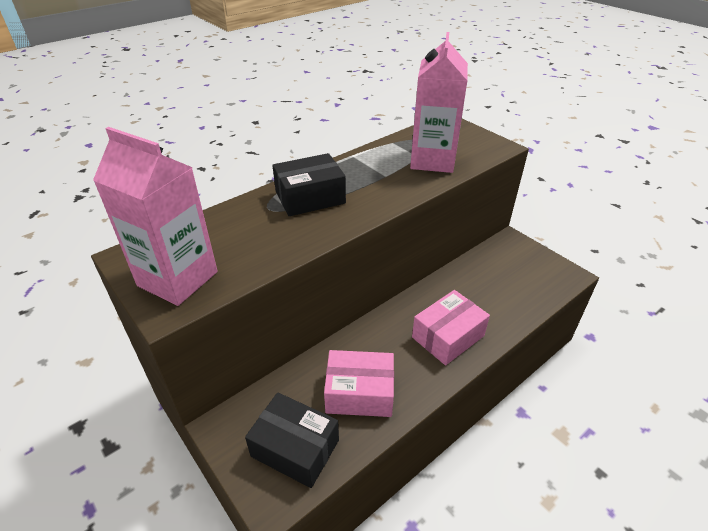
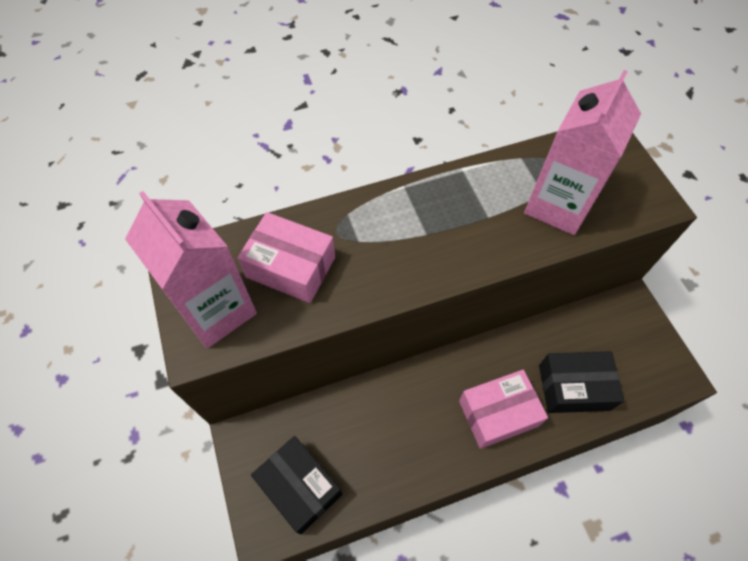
camera: 20 degrees right, 20 degrees up
(310, 197) = (388, 228): black box -> black box (574, 387)
(359, 393) = (380, 449): pink box -> pink box (291, 267)

